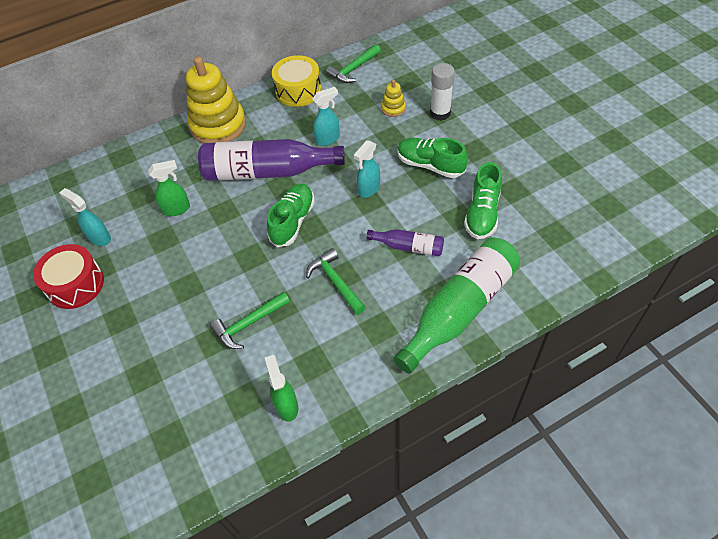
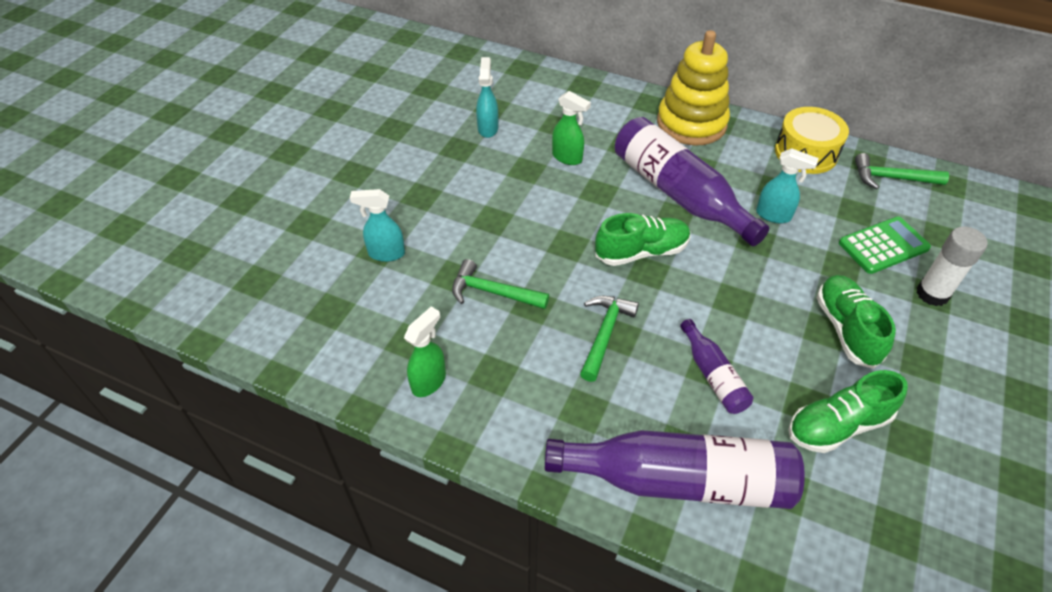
camera: 50 degrees right, 5 degrees down
(75, 284) = (429, 145): red drum -> none
(368, 189) = (749, 291): turquoise spray bottle -> turquoise spray bottle (386, 253)
(393, 108) = (883, 246): yellow stacking toy -> green calculator
(459, 310) = (679, 480): green bottle -> purple bottle

